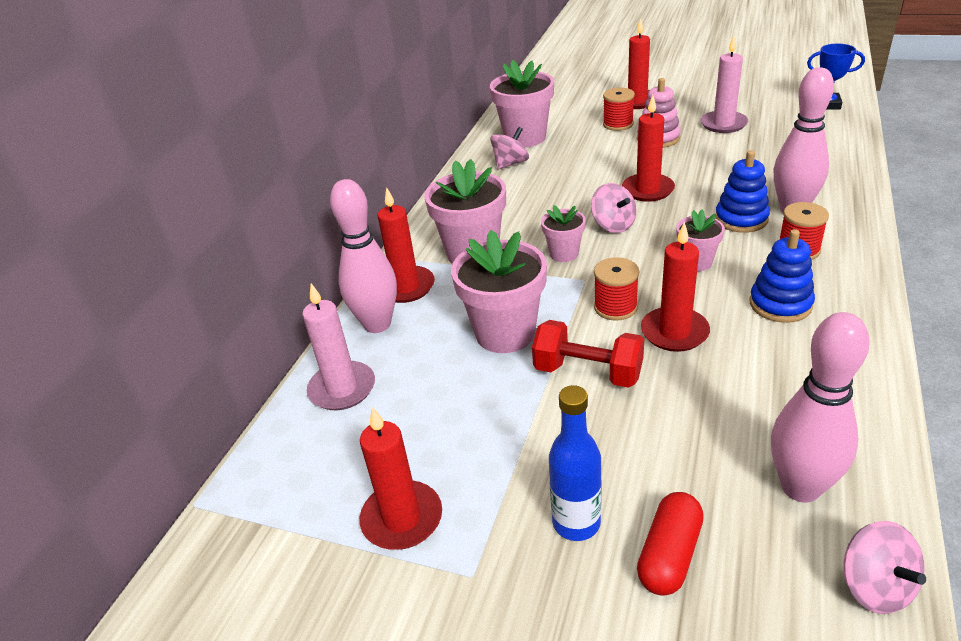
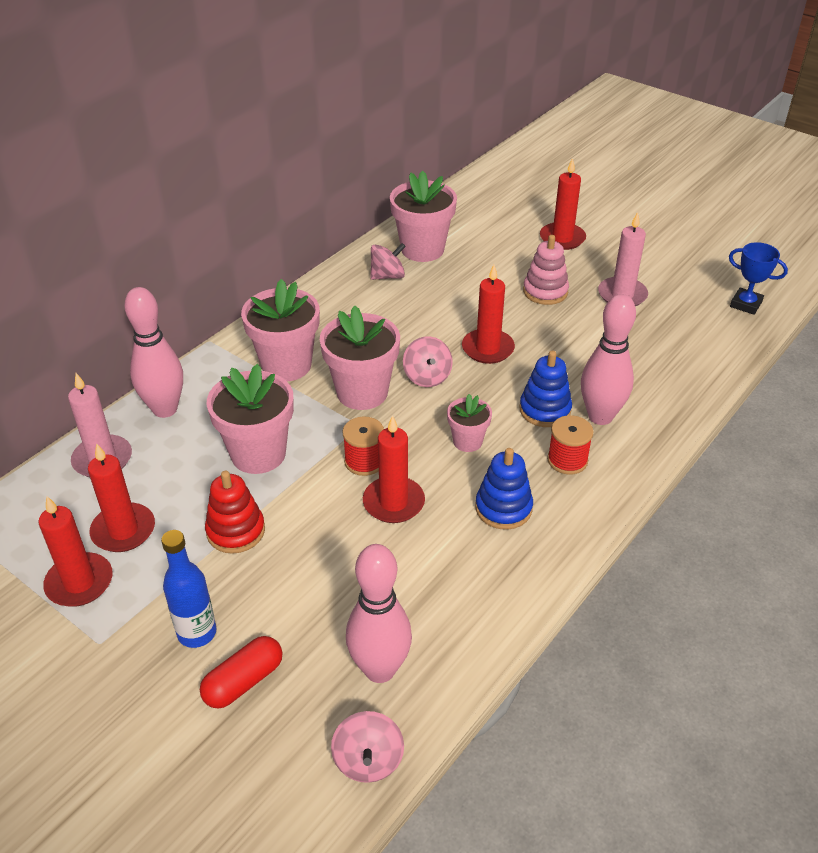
camera: 15 degrees right, 5 degrees up
(406, 287) = (210, 380): red candle -> red candle (123, 530)
(538, 408) = (236, 531): none -> red stacking toy
(564, 254) = (362, 392): pink flower pot -> pink flower pot, size x1.84
(588, 372) = (297, 514): red dumbbell -> none
(618, 124) = (521, 261): red spool -> none

